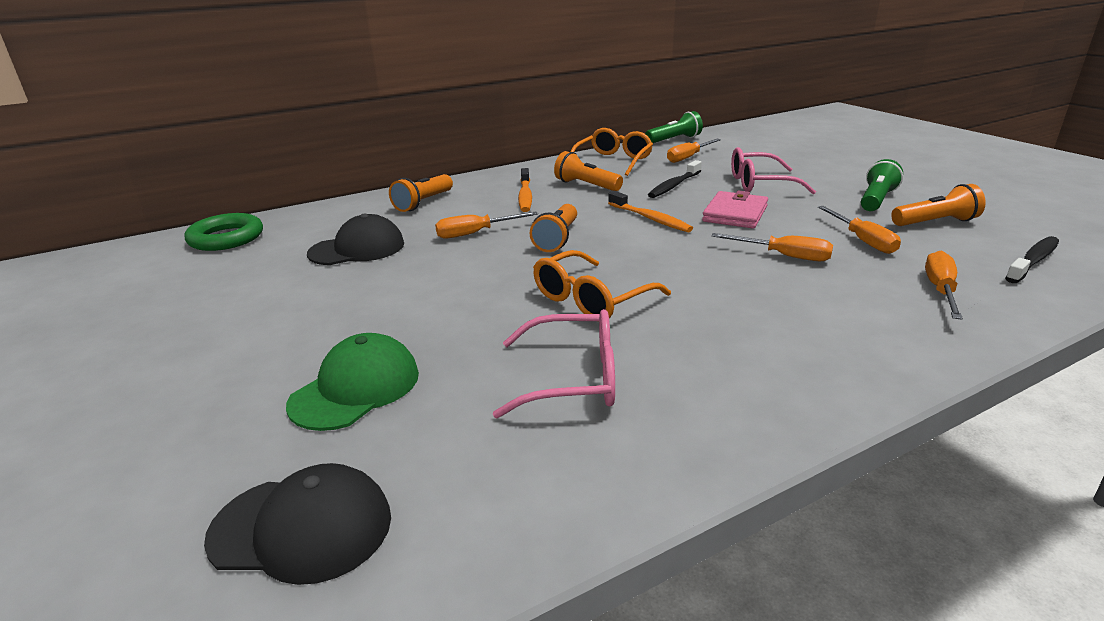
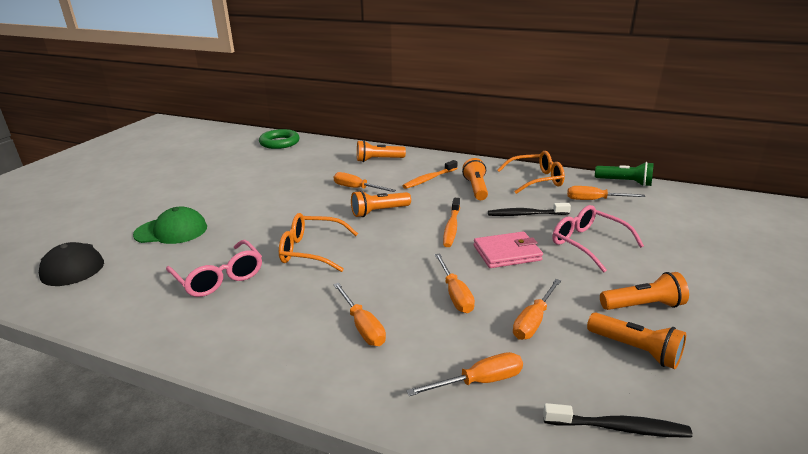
camera: 50 degrees right, 0 degrees up
(357, 249) = (302, 171): black cap -> none
(798, 316) = (362, 326): none -> orange screwdriver
(876, 200) = (643, 305): green flashlight -> orange flashlight

